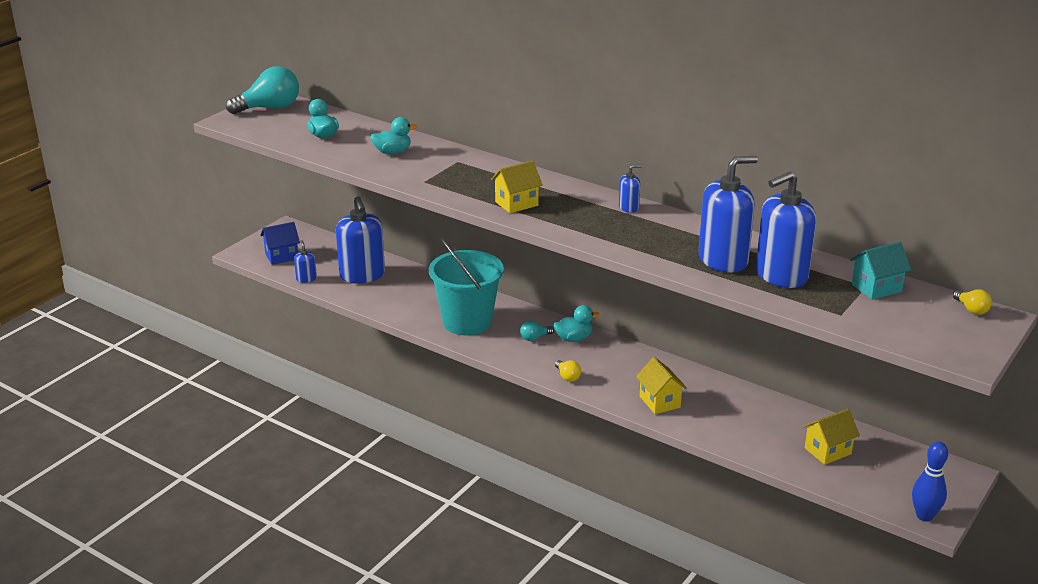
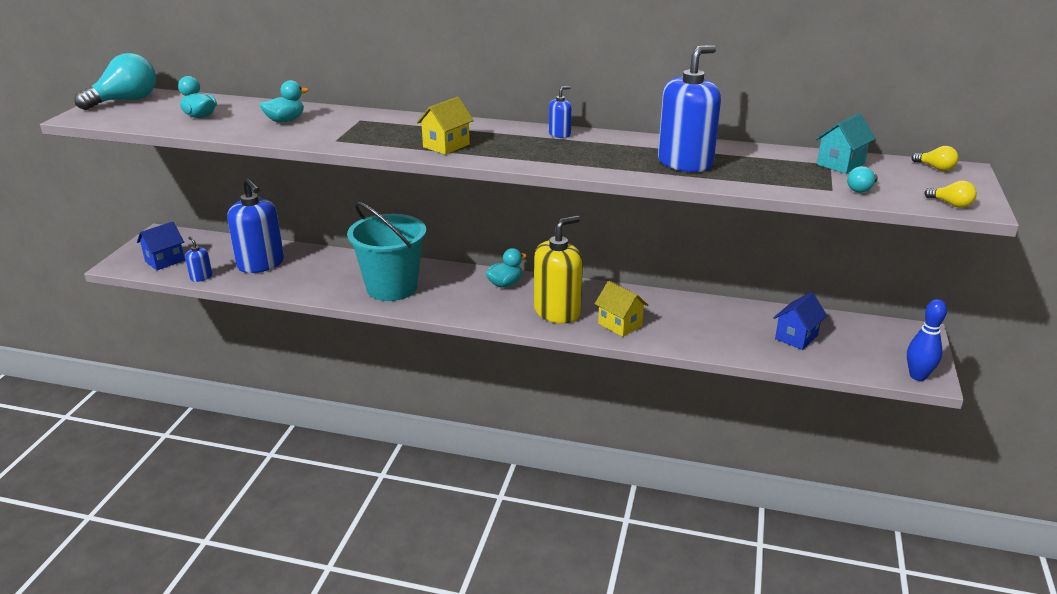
camera: 20 degrees left, 0 degrees up
(534, 338) = (467, 290): turquoise light bulb -> turquoise light bulb (861, 189)
(567, 377) = (519, 319): yellow light bulb -> yellow light bulb (951, 204)
(607, 377) = (557, 312): none -> yellow soap dispenser
(781, 275) = (748, 167): blue soap dispenser -> none
(827, 451) = (796, 337): yellow house -> blue house

